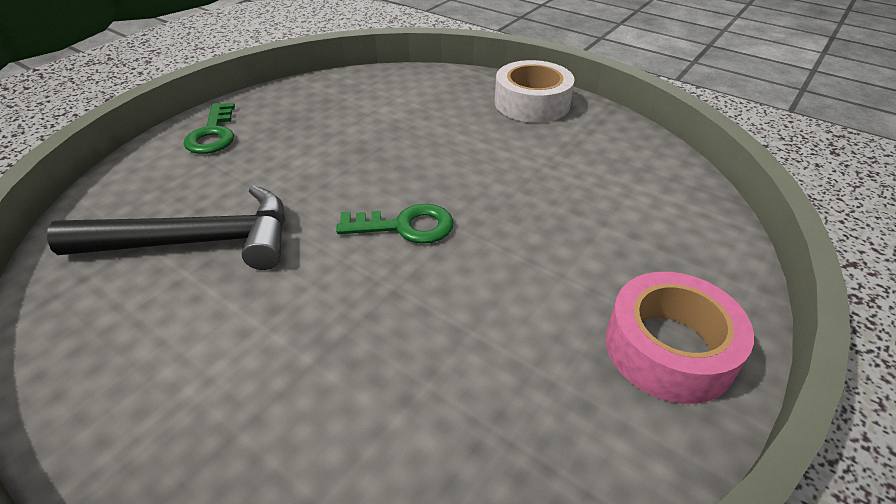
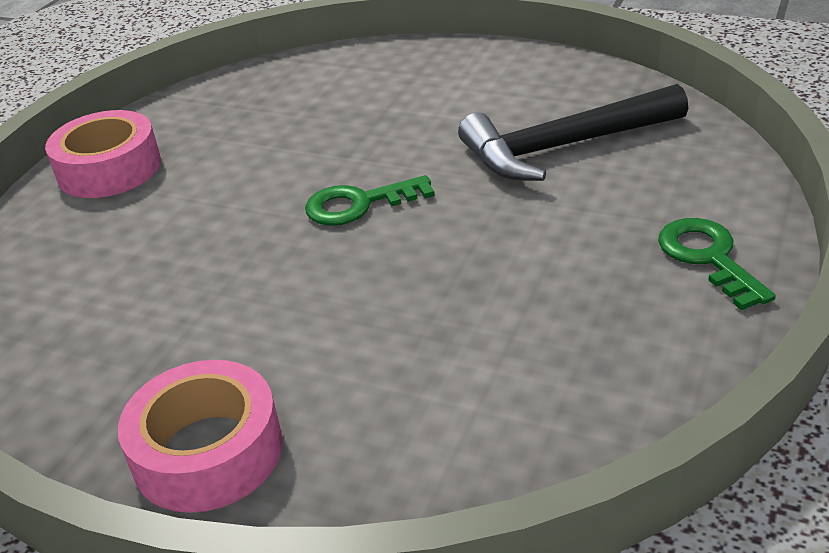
camera: 170 degrees right, 5 degrees down
(532, 103) = (208, 452): white tape -> pink tape

